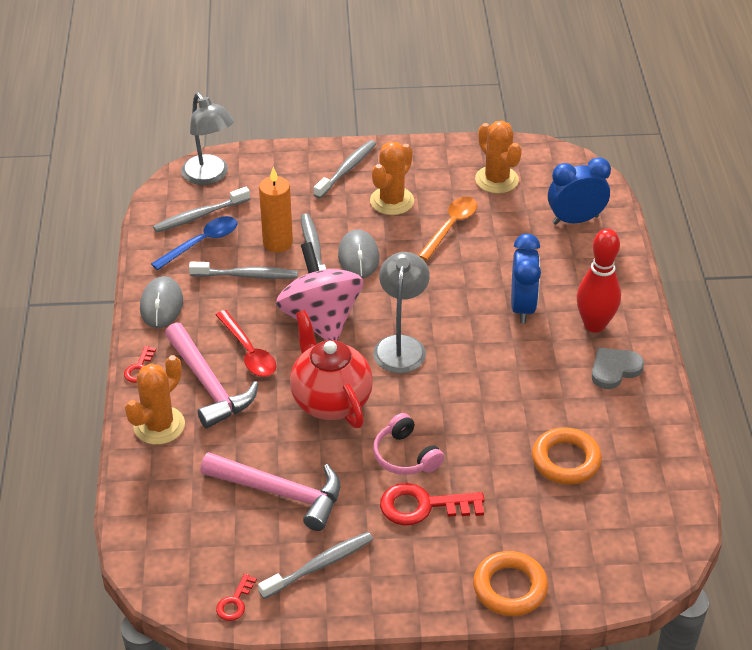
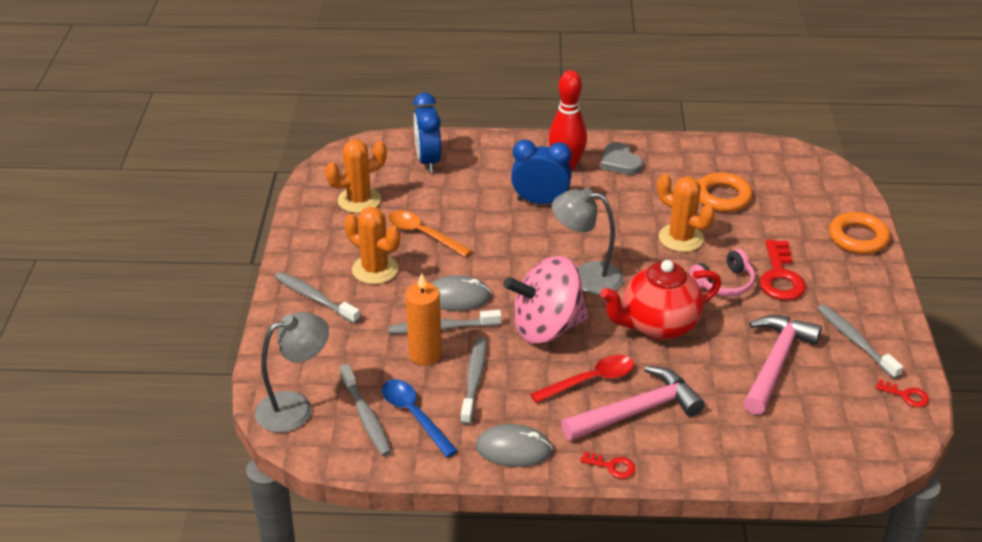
camera: 85 degrees left, 5 degrees down
(159, 425) = (695, 449): orange cactus -> orange cactus (681, 238)

